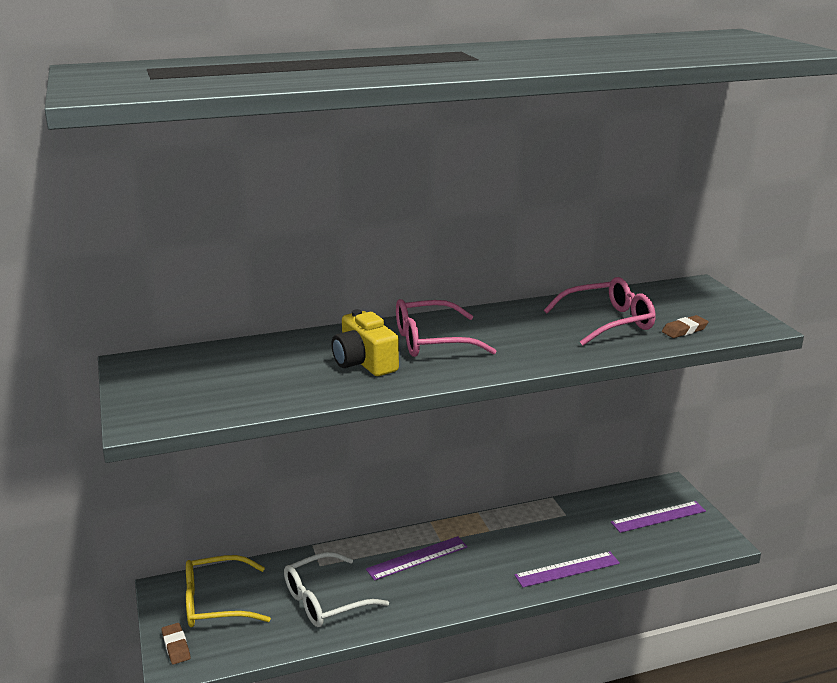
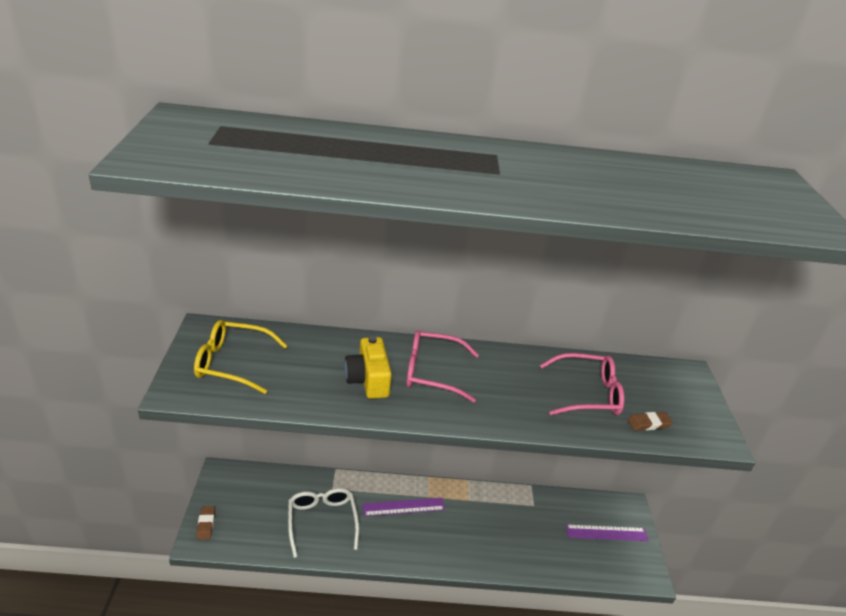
camera: 15 degrees right, 10 degrees up
(216, 602) = (248, 496): yellow glasses -> yellow glasses (232, 363)
(325, 600) = (322, 521): white glasses -> white glasses turned 90 degrees clockwise
(567, 569) = (510, 558): purple ruler -> none

